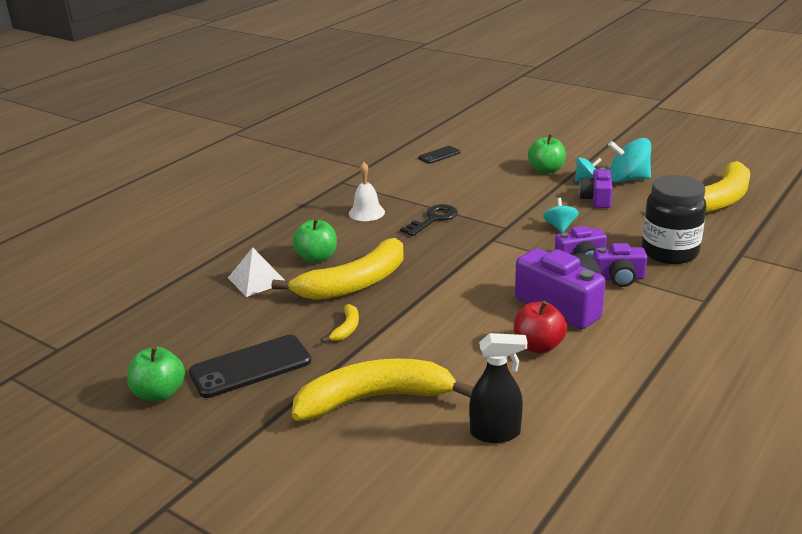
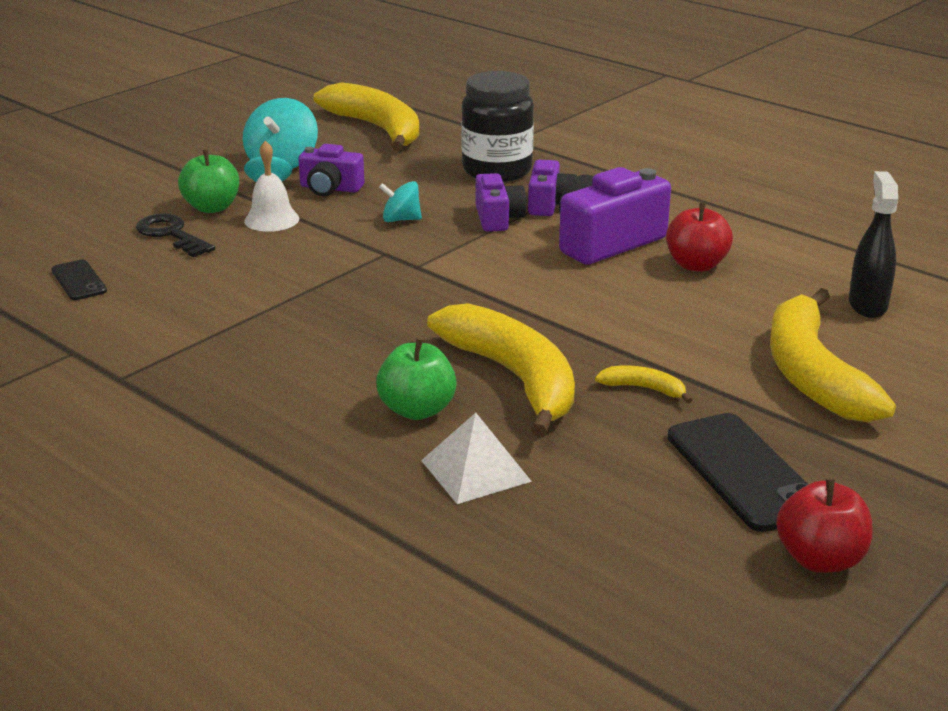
camera: 85 degrees left, 0 degrees up
(159, 393) = (820, 559): green apple -> red apple
(366, 212) = (269, 358): white bell -> white bell (271, 219)
(433, 219) = (328, 303): black key -> black key (171, 234)

